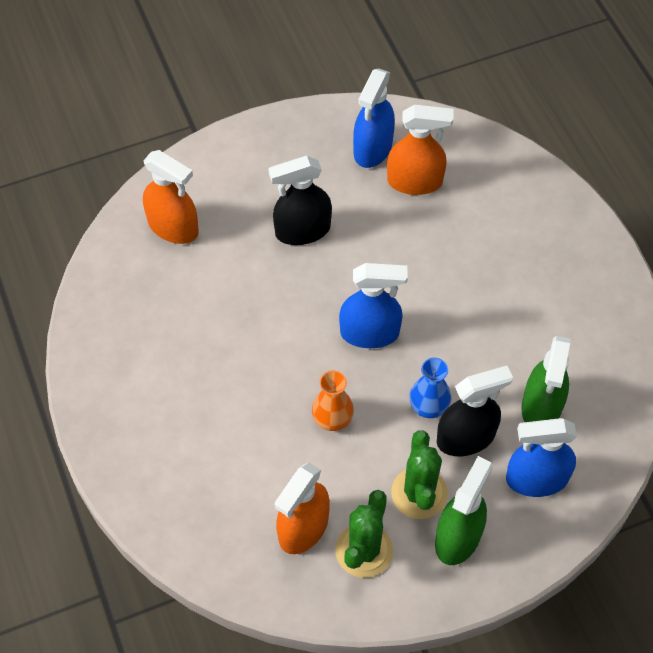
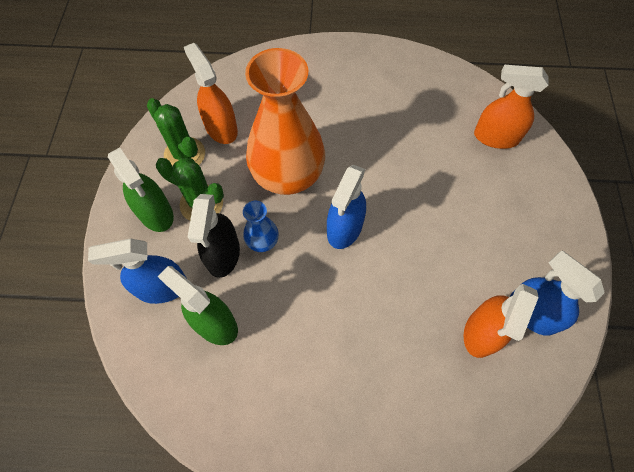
camera: 115 degrees right, 5 degrees up
(173, 227) = (495, 137): orange spray bottle -> orange spray bottle turned 45 degrees clockwise
(302, 230) = (460, 220): black spray bottle -> none
(332, 418) = (287, 175): orange vase -> orange vase, size x2.31
(536, 479) = (162, 287): blue spray bottle -> blue spray bottle turned 120 degrees counterclockwise

